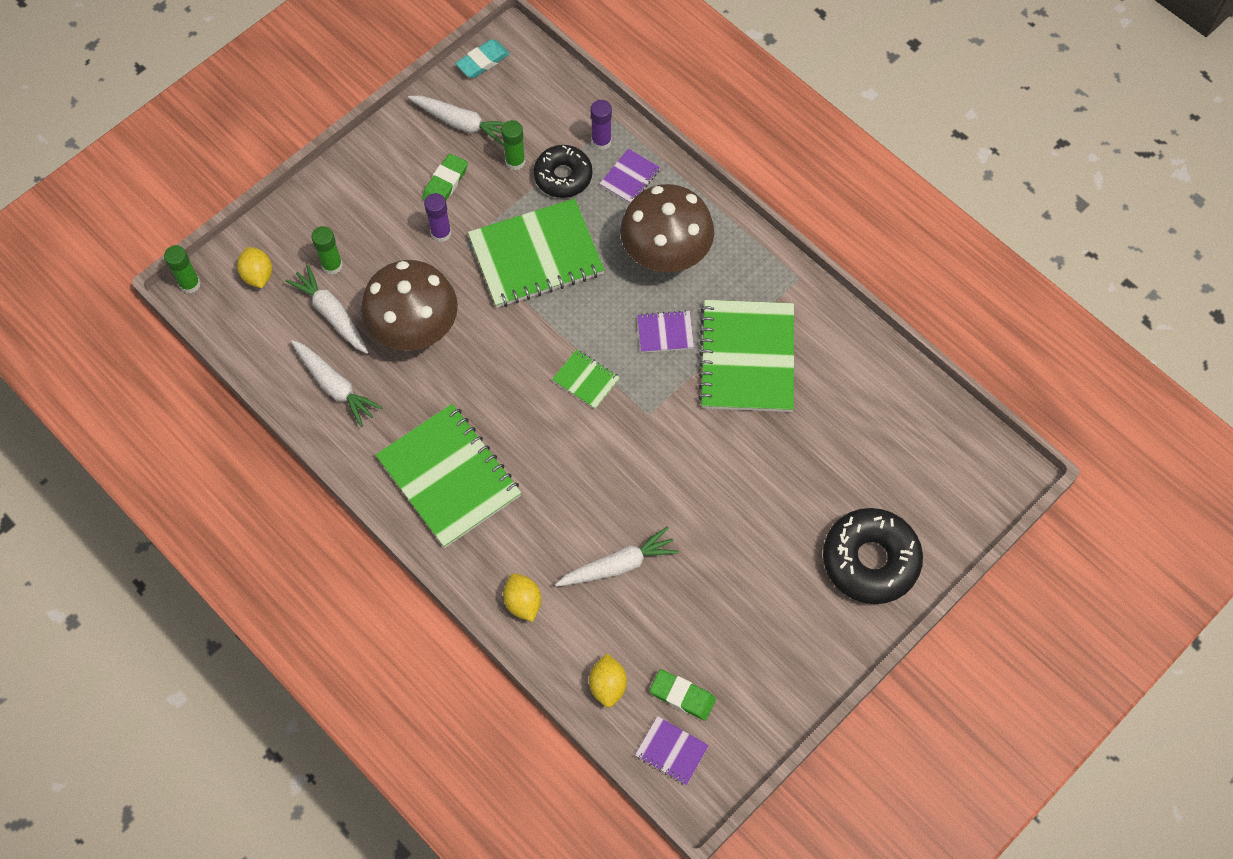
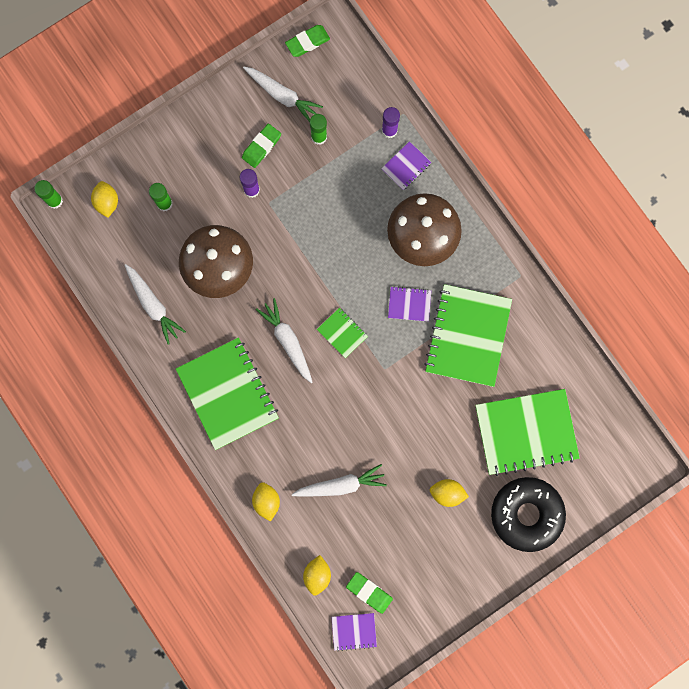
camera: 10 degrees right, 15 degrees up
(332, 314) = (159, 245): white carrot -> white carrot (287, 341)
(483, 61) = (307, 42): turquoise eraser -> green eraser
(536, 256) = (322, 222): green notebook -> green notebook (526, 432)
(563, 176) = (354, 156): black donut -> none
(671, 751) = (354, 631): purple notebook -> purple notebook turned 45 degrees counterclockwise
(761, 551) = (447, 493): none -> yellow lemon

